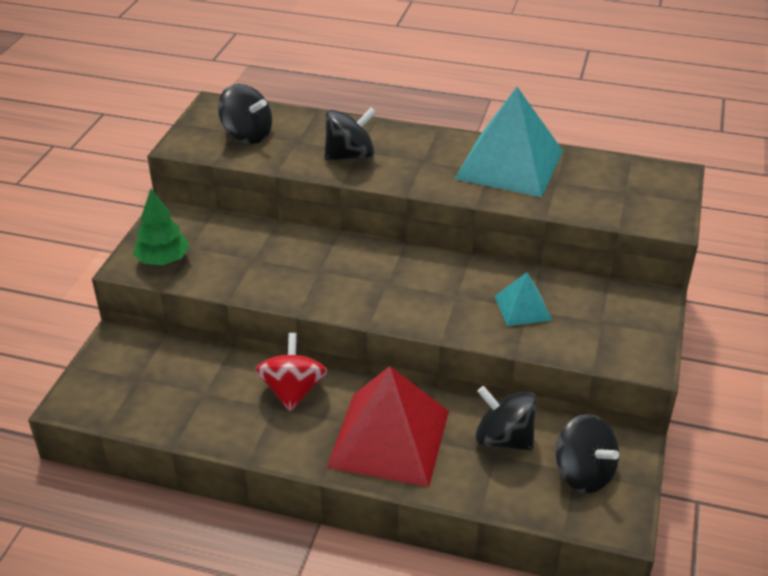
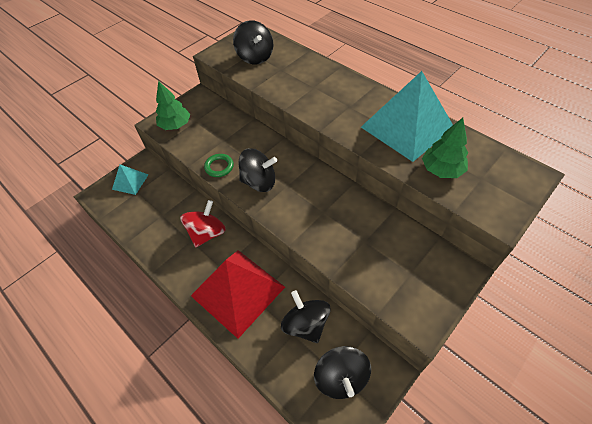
camera: 30 degrees right, 15 degrees up
(275, 290) = (219, 167): none -> green ring
(350, 156) = (305, 89): black spinning top -> black spinning top (259, 182)
(522, 307) = (361, 239): turquoise pyramid -> turquoise pyramid (130, 181)
(578, 196) = (441, 169): none -> green tree

